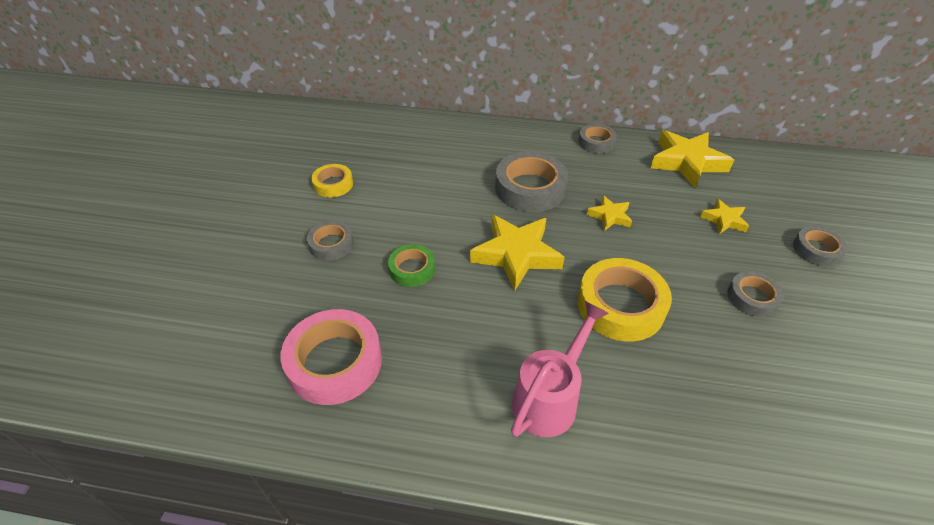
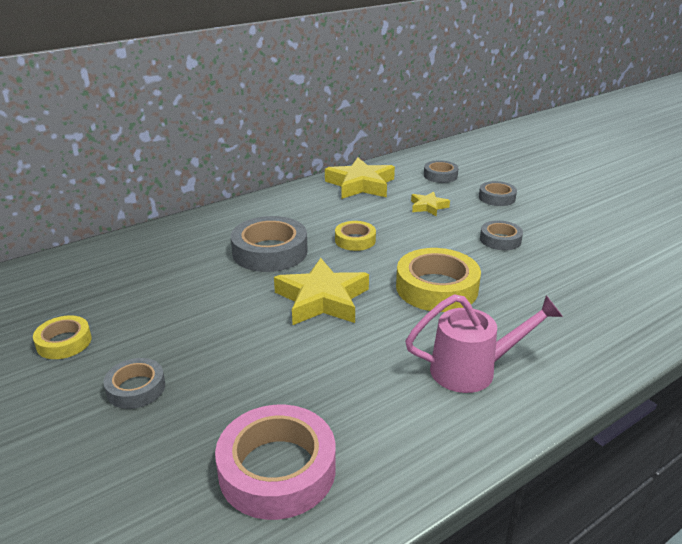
camera: 45 degrees left, 15 degrees down
(412, 269) = (248, 359): green tape -> none
(549, 398) = (472, 370): pink watering can -> pink watering can turned 90 degrees clockwise
(596, 142) = (280, 199): grey tape -> grey tape (440, 175)
(610, 216) = (355, 240): yellow star -> yellow tape

